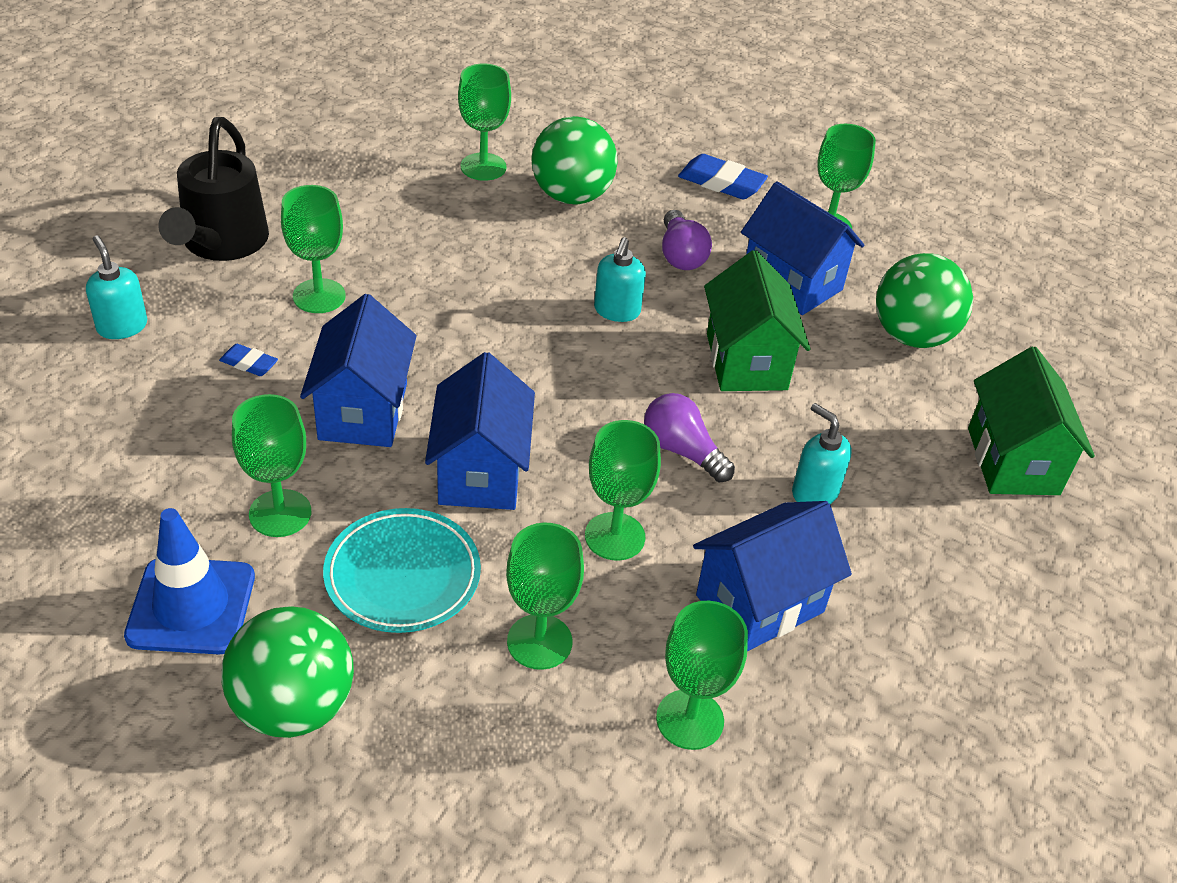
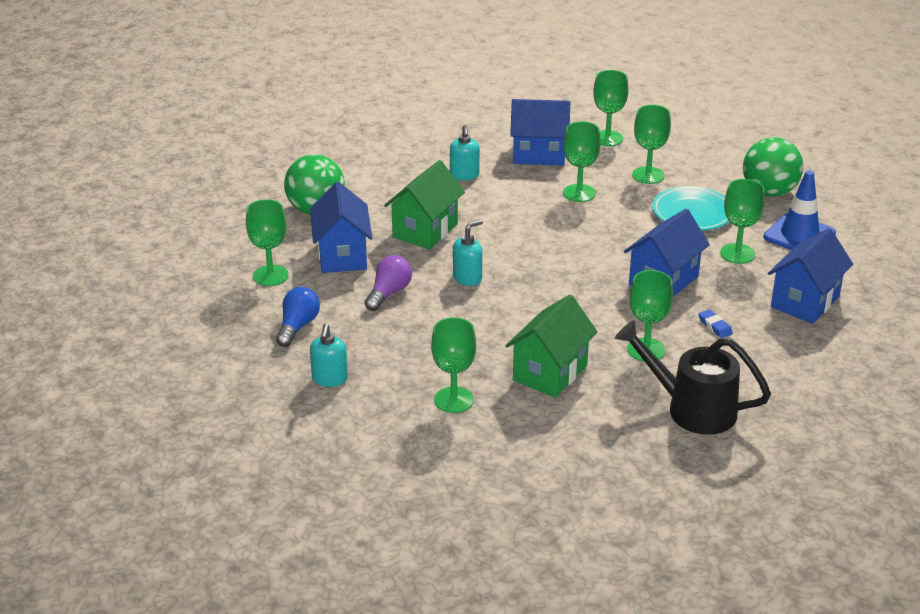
camera: 140 degrees left, 10 degrees down
(122, 326) = (785, 375): turquoise soap dispenser -> turquoise soap dispenser (330, 379)
(221, 244) = (691, 409): black watering can -> black watering can turned 105 degrees counterclockwise
(480, 472) = (621, 235): blue house -> blue house (805, 302)
(571, 196) = (413, 355): green ball -> none
(682, 451) = (509, 209): purple light bulb -> none
(721, 183) = (297, 326): blue eraser -> blue light bulb
(1013, 461) = (352, 153): green house -> green house (550, 373)

